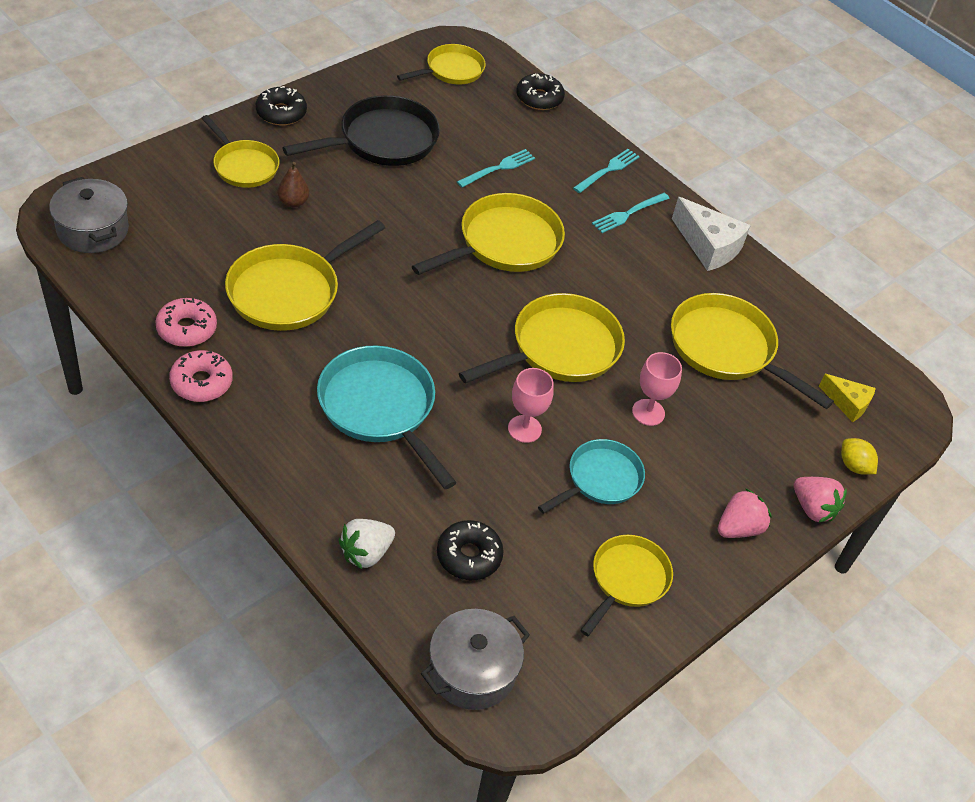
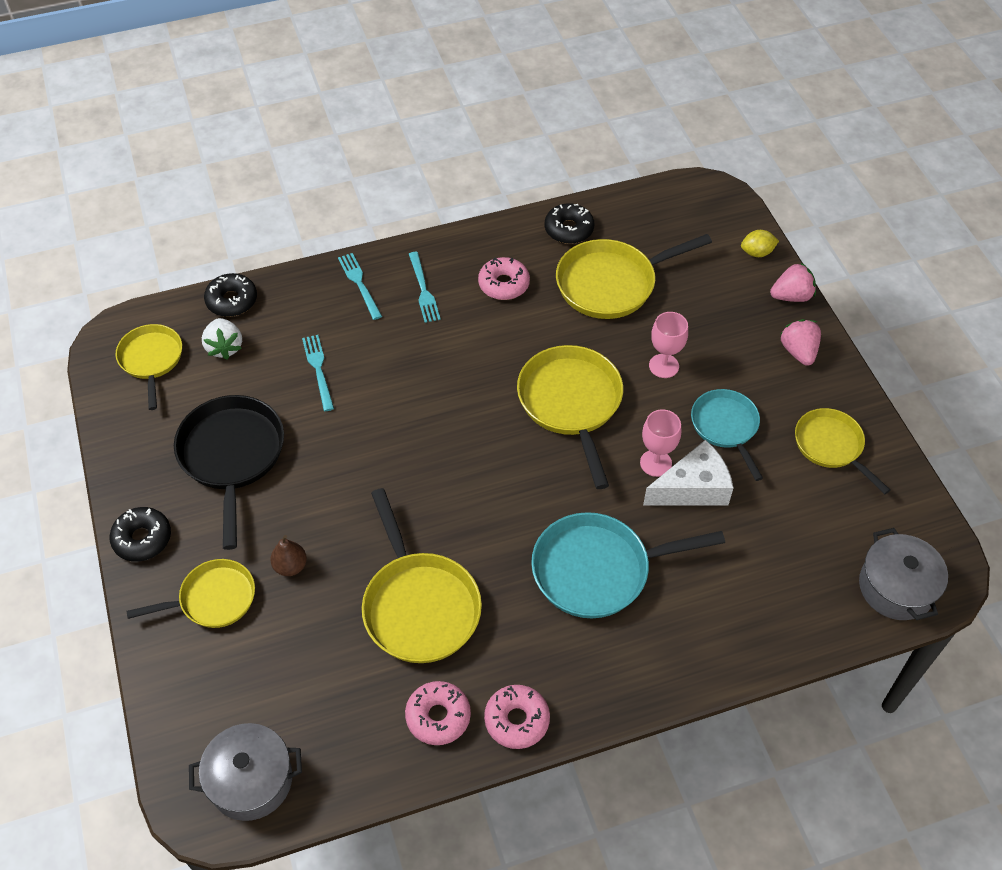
camera: 60 degrees left, 5 degrees up
(366, 553) = (760, 631): white strawberry -> white strawberry (224, 347)
(469, 556) = (782, 552): black donut -> black donut (569, 229)
(504, 243) = (424, 400): yellow pan -> none
(672, 268) = (504, 284): none -> pink donut
(708, 246) = (487, 248): white cheese -> white cheese (692, 488)
(847, 403) = (694, 229): yellow cheese -> none

